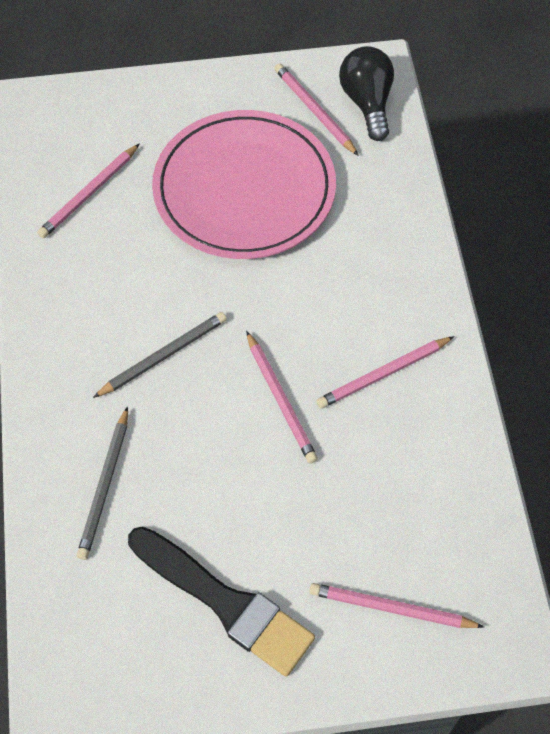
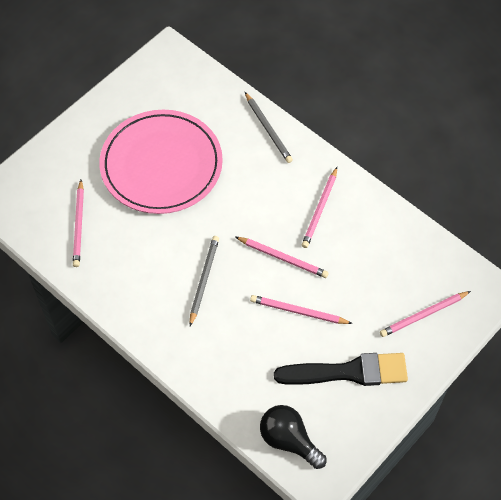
camera: 40 degrees left, 0 degrees up
(105, 486) = (238, 364): grey pencil -> grey pencil (268, 129)
(314, 111) = (158, 97): pink pencil -> pink pencil (298, 312)
(367, 103) = (181, 74): black light bulb -> black light bulb (289, 440)

